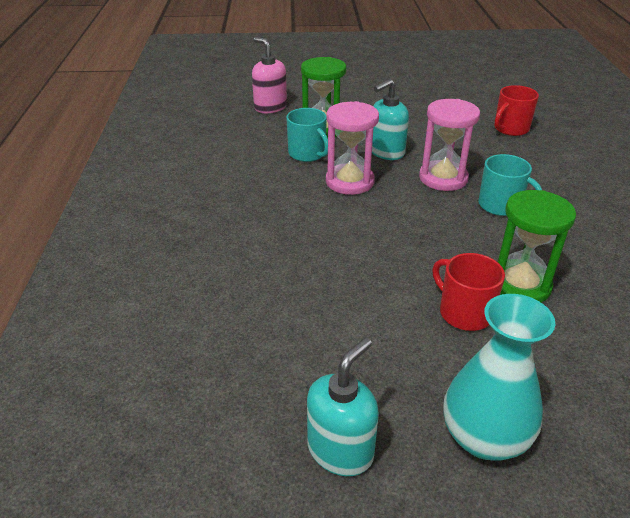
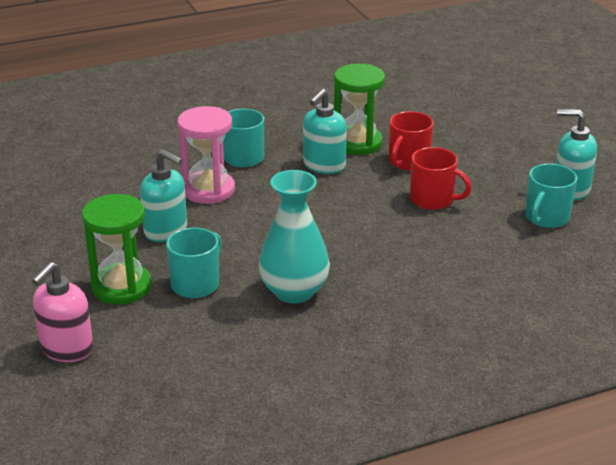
camera: 110 degrees left, 5 degrees down
(287, 391) = (546, 217): none -> turquoise mug
(349, 182) = (246, 243): pink hourglass -> none
(471, 249) = (324, 165): none -> turquoise soap dispenser
(484, 437) = (515, 146): turquoise vase -> turquoise vase (294, 291)
(510, 129) = (73, 161): red mug -> red mug (433, 199)

